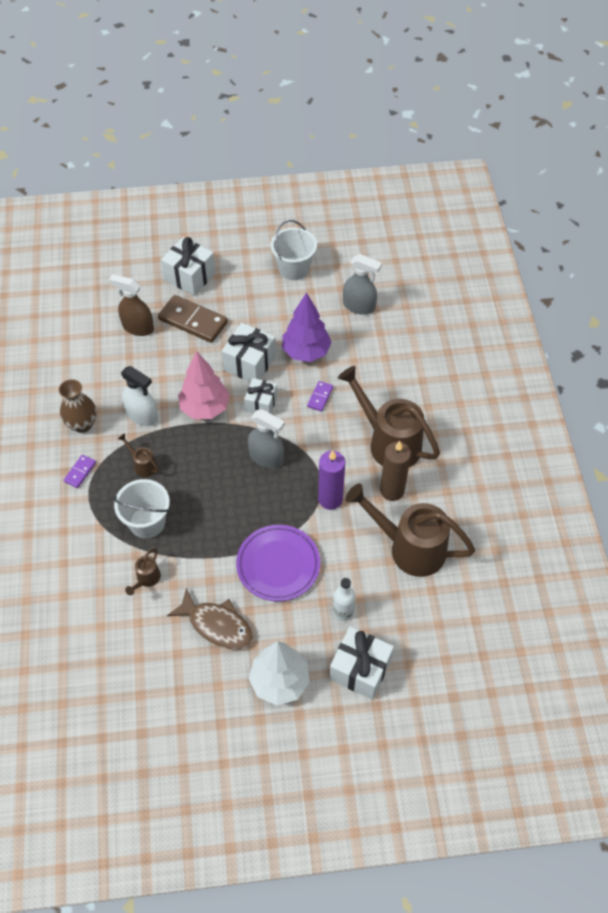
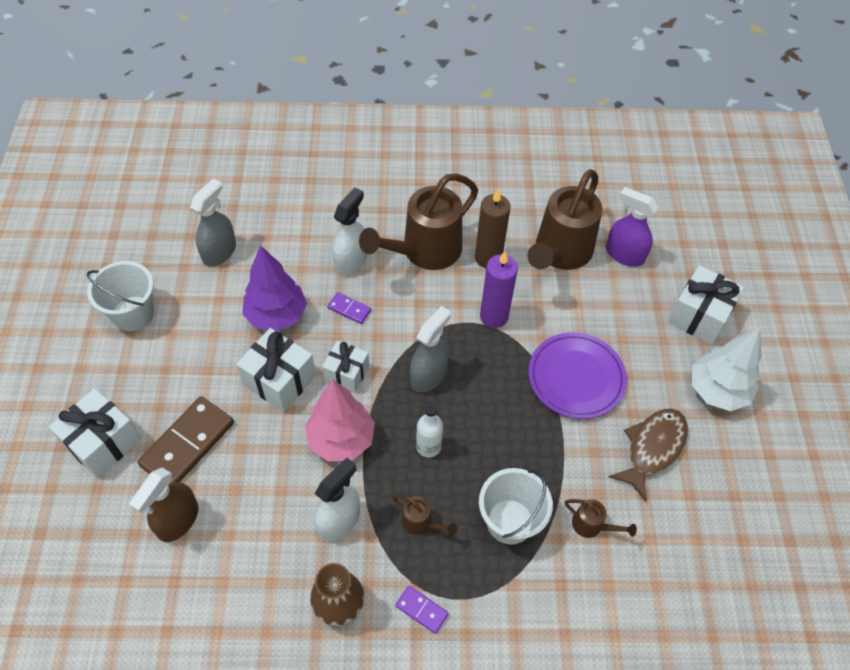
camera: 85 degrees left, 0 degrees up
(143, 465) = (421, 523): brown watering can -> brown watering can turned 105 degrees counterclockwise
(343, 611) = (634, 322): white bottle -> white bottle (428, 446)
(368, 392) = (351, 260): none -> white spray bottle
(419, 603) = (624, 254): none -> purple spray bottle

